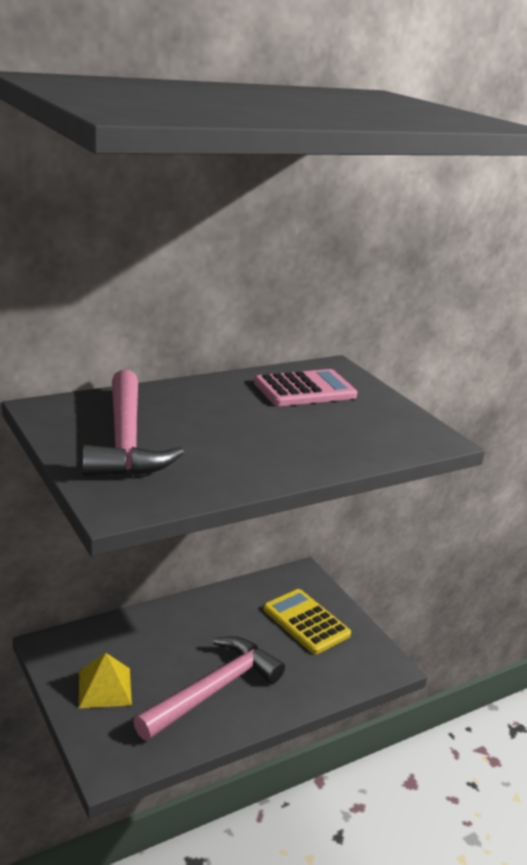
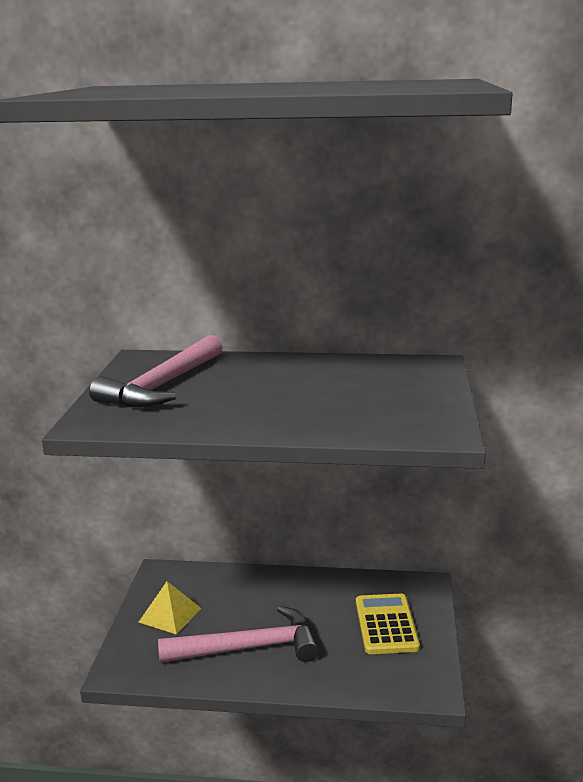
camera: 40 degrees right, 5 degrees down
(305, 390) = (373, 375): pink calculator -> none

